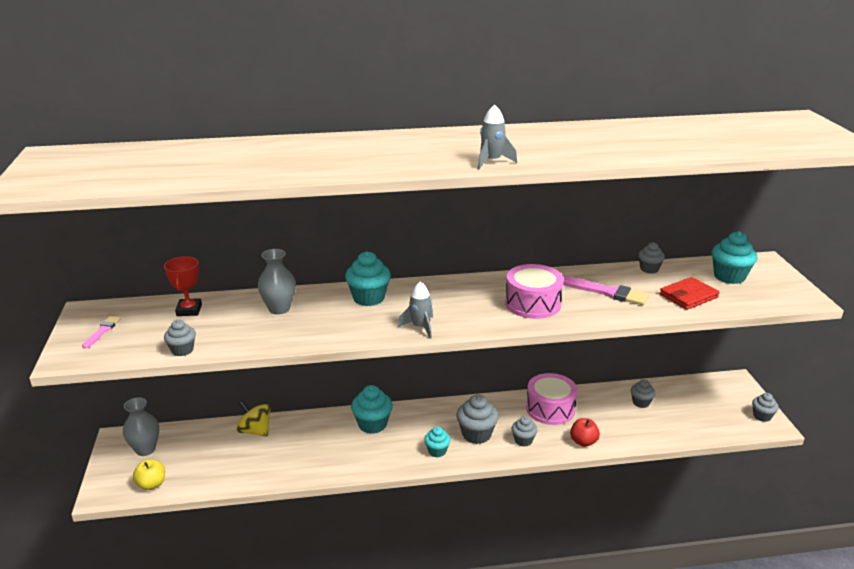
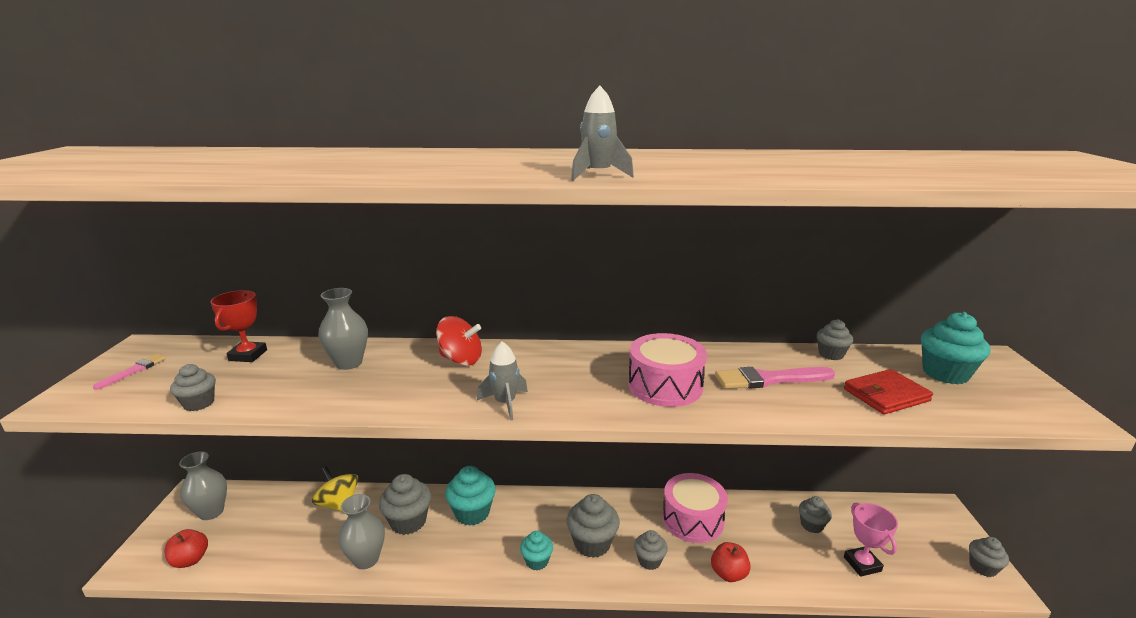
camera: 10 degrees right, 5 degrees down
(151, 484) = (190, 560): yellow apple -> red apple
(300, 466) = (366, 559): none -> grey vase
(322, 437) = (408, 521): none -> grey cupcake
(368, 298) = (461, 360): turquoise cupcake -> red spinning top
(607, 292) = (769, 379): pink brush -> pink brush turned 135 degrees clockwise
(678, 424) = (862, 564): none -> pink trophy

